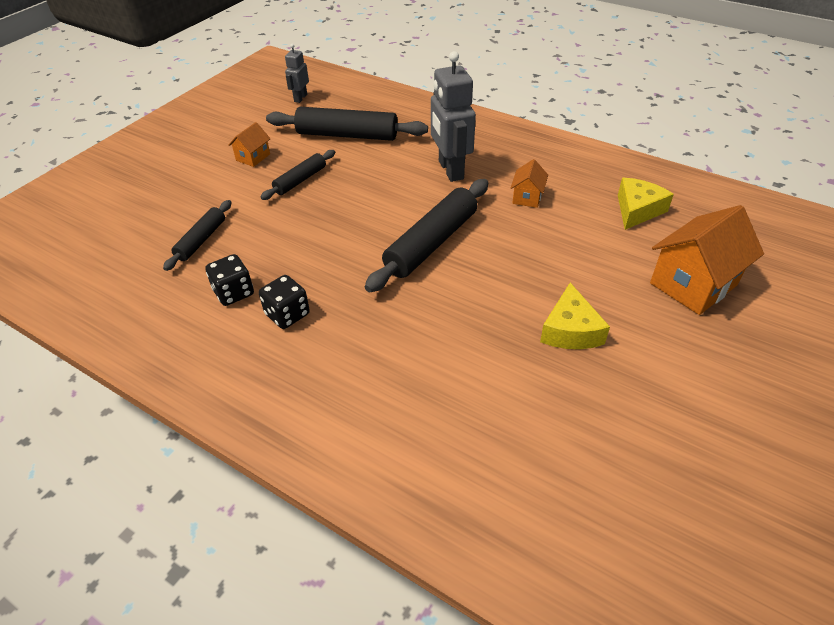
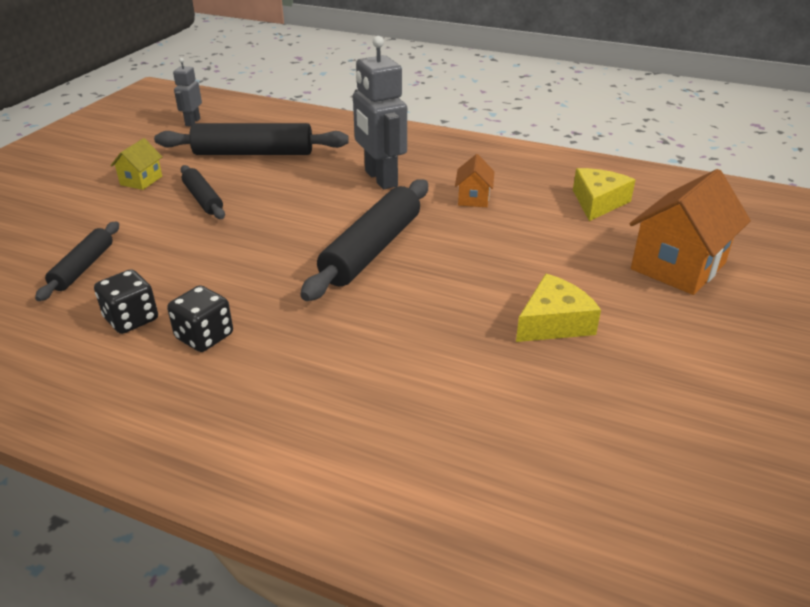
camera: 10 degrees left, 10 degrees down
(253, 157) = (141, 180): orange house -> yellow house
(300, 180) = (203, 199): black rolling pin -> black rolling pin turned 60 degrees counterclockwise
(570, 330) = (553, 322): yellow cheese -> yellow cheese turned 120 degrees counterclockwise

